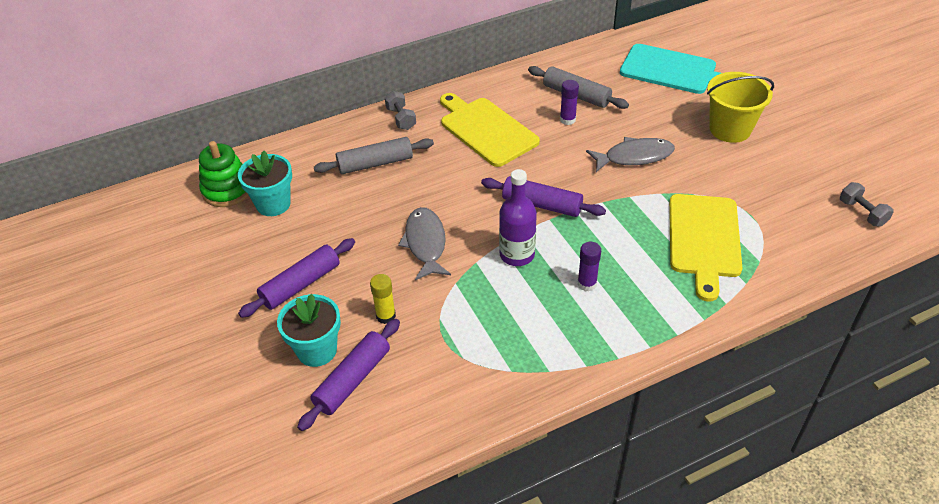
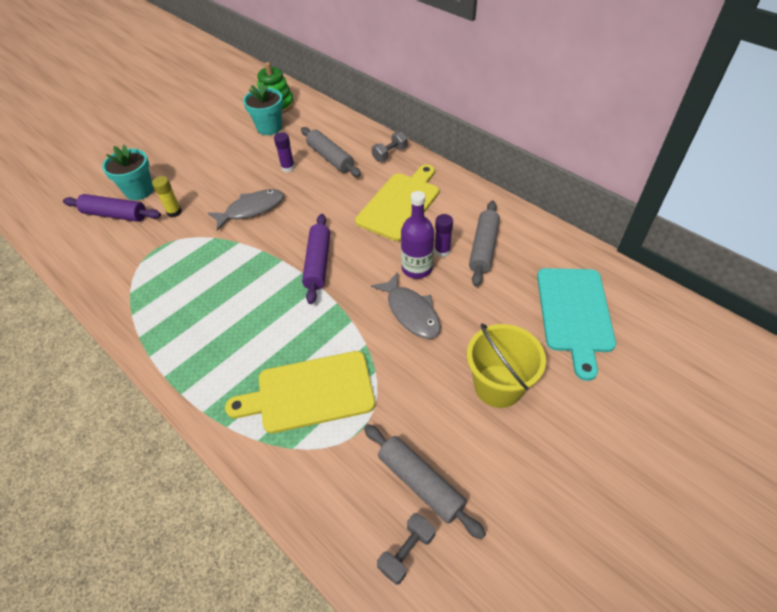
camera: 70 degrees right, 5 degrees up
(301, 284) = (196, 165): purple rolling pin -> none
(517, 255) = (253, 263): purple bottle -> purple bottle (417, 268)
(587, 284) = (229, 316): purple glue stick -> purple glue stick (288, 168)
(807, 192) = (421, 483): none -> grey rolling pin

